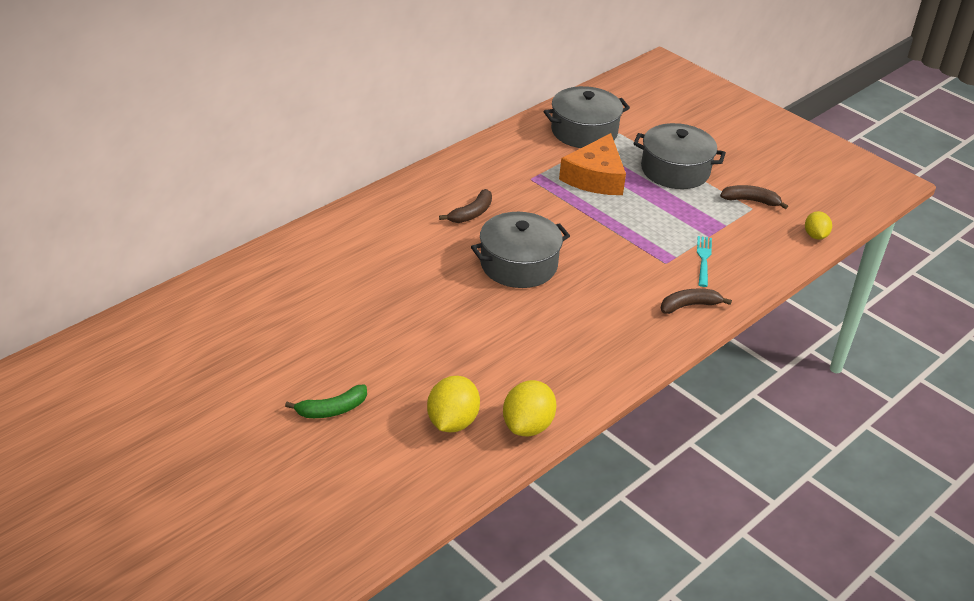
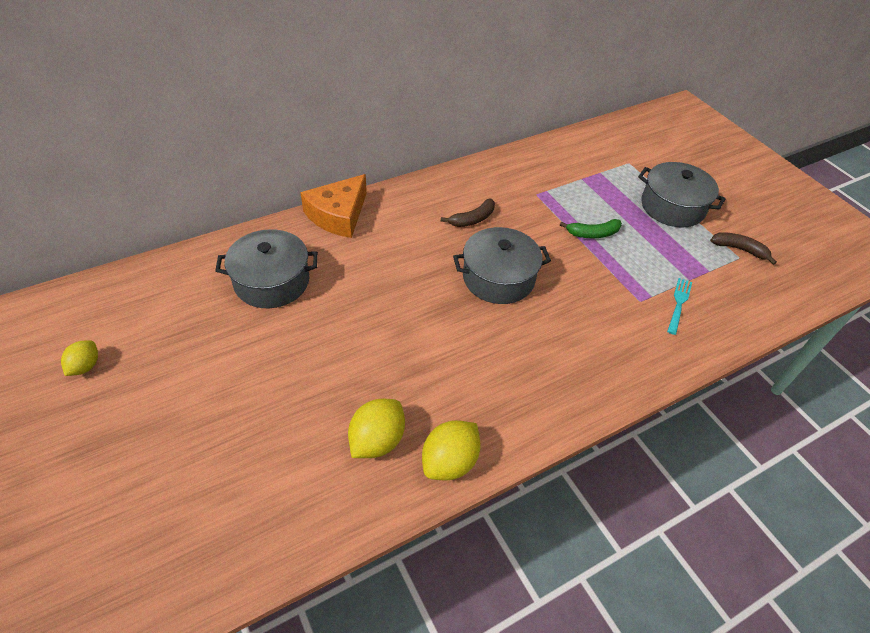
camera: 15 degrees right, 10 degrees up
(332, 410) = (270, 402): green banana -> green banana (593, 234)
(584, 131) = (598, 157): grey pot -> grey pot (272, 281)
(595, 177) = (596, 202): orange cheese -> orange cheese (338, 215)
(689, 305) = (652, 353): brown banana -> none
(815, 236) = (798, 298): yellow lemon -> yellow lemon (85, 366)

